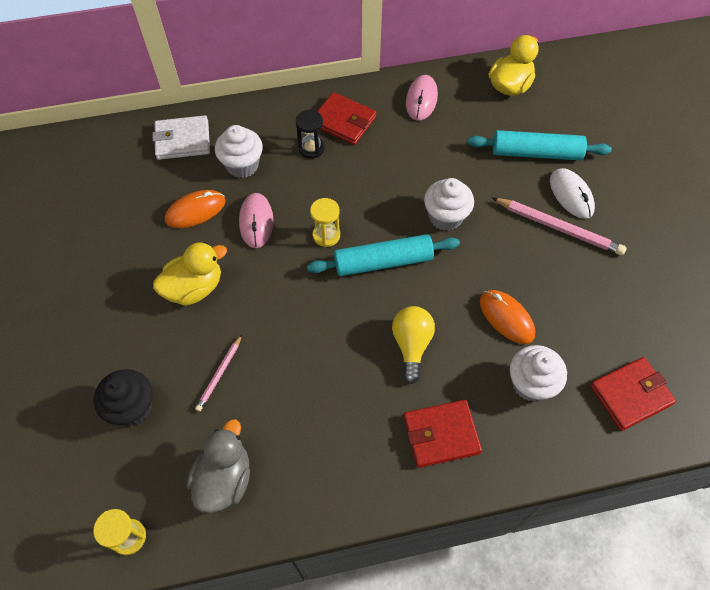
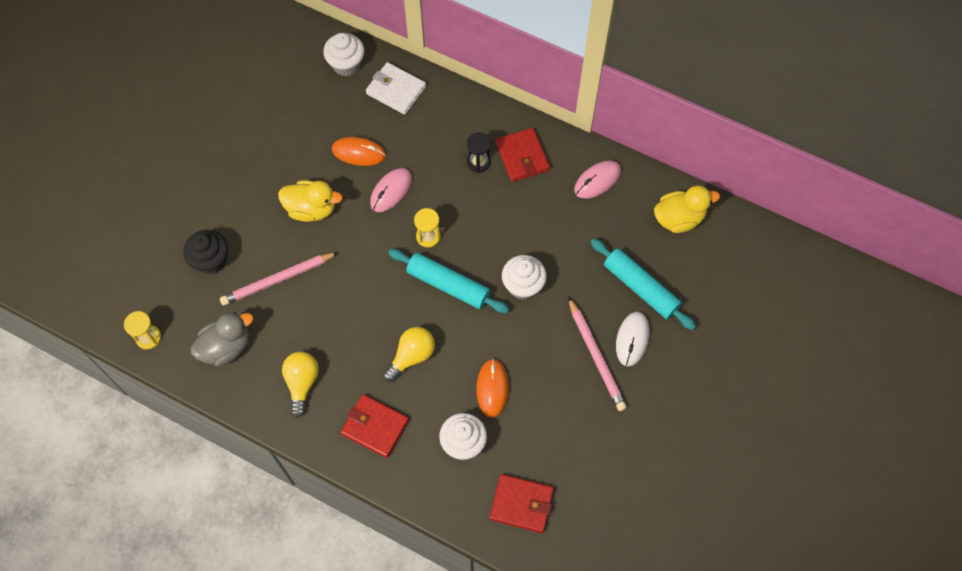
camera: 40 degrees right, 5 degrees up
(219, 374) = (278, 280): pink pencil -> pink pencil, size x1.75
(242, 165) = (419, 140): white cupcake -> white cupcake (346, 65)
(334, 451) = (302, 383): none -> yellow light bulb

